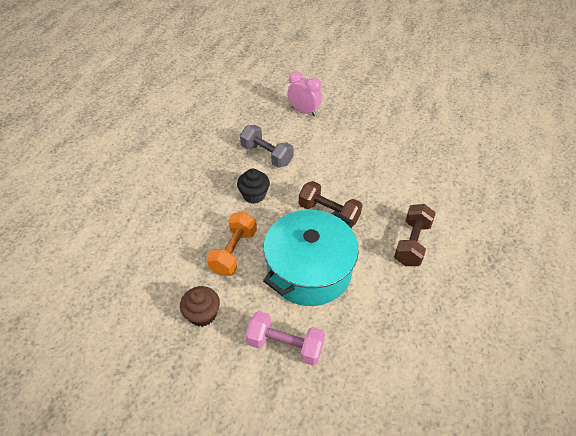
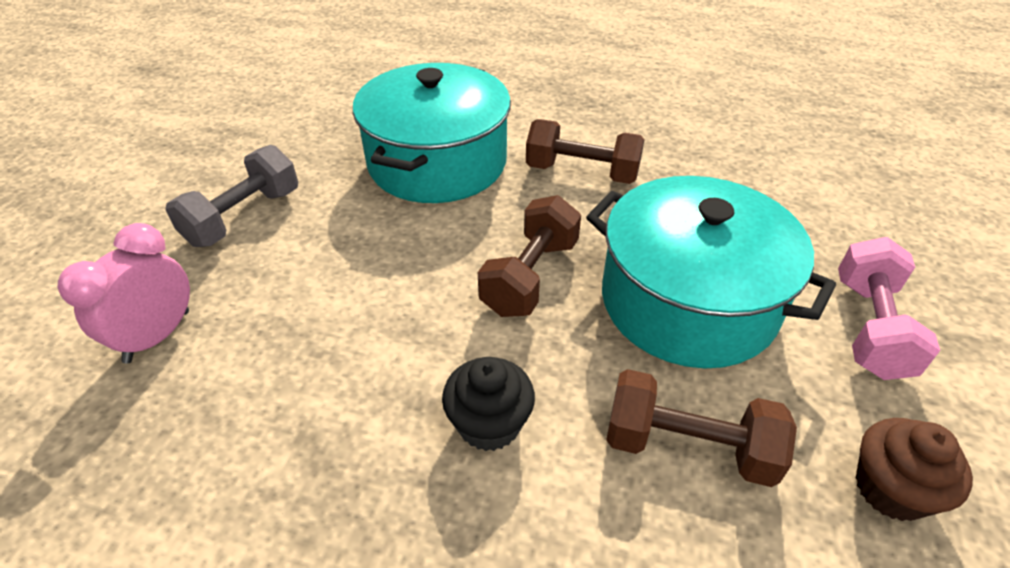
camera: 95 degrees left, 5 degrees down
(234, 252) = (688, 446): orange dumbbell -> brown dumbbell
(266, 155) = (330, 410): grey dumbbell -> grey dumbbell (244, 217)
(415, 183) = (437, 162): none -> turquoise pot

